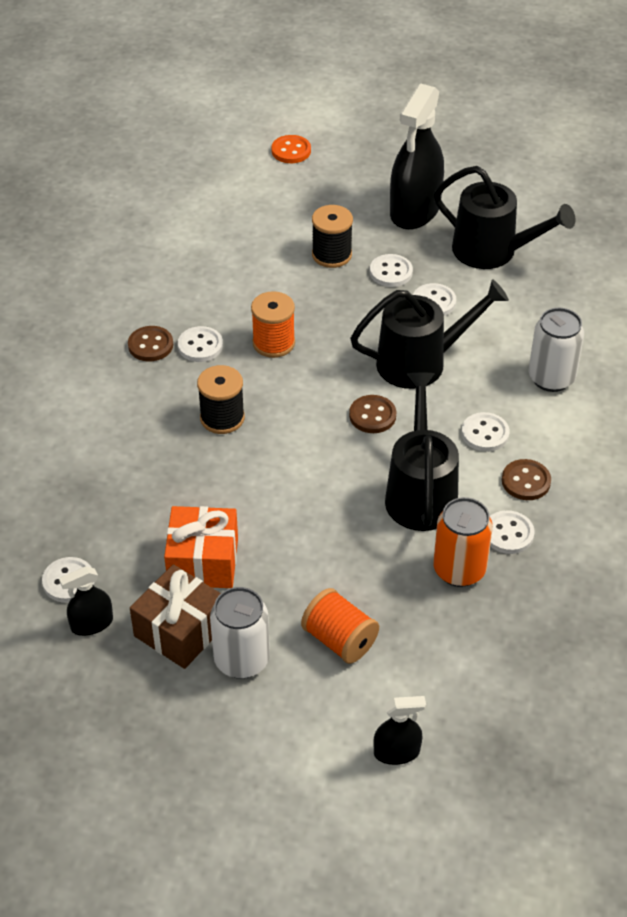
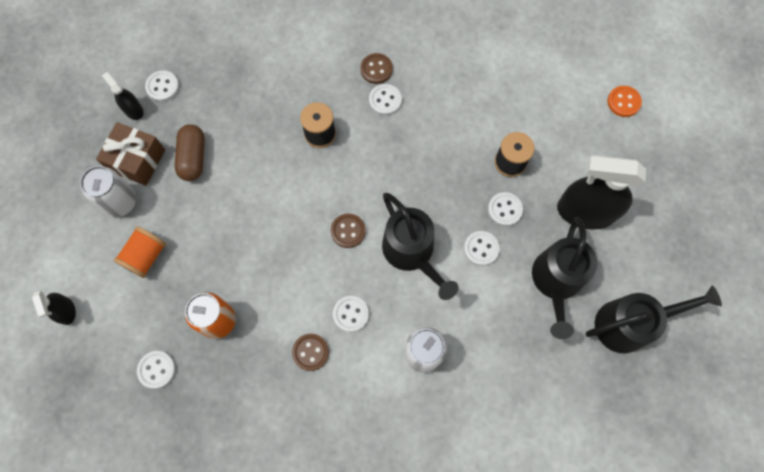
camera: 75 degrees right, 25 degrees up
(203, 561) = (193, 158): orange gift -> brown capsule
(273, 343) = (402, 147): orange spool -> none
(420, 492) = (283, 280): black watering can -> black watering can (630, 324)
(508, 534) = (258, 348): white button -> white button (156, 369)

